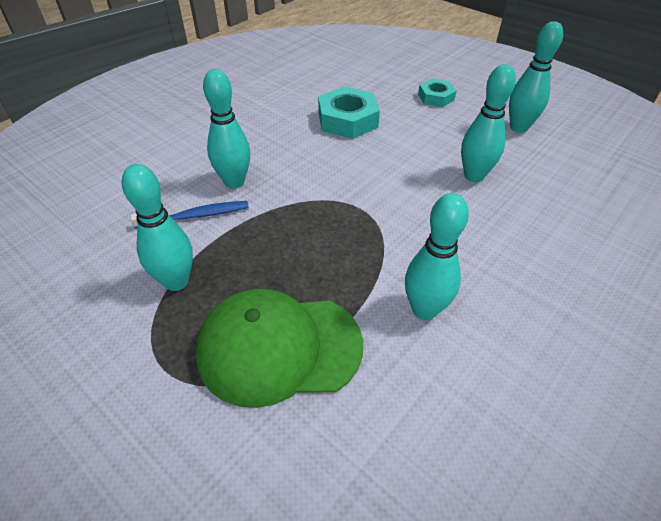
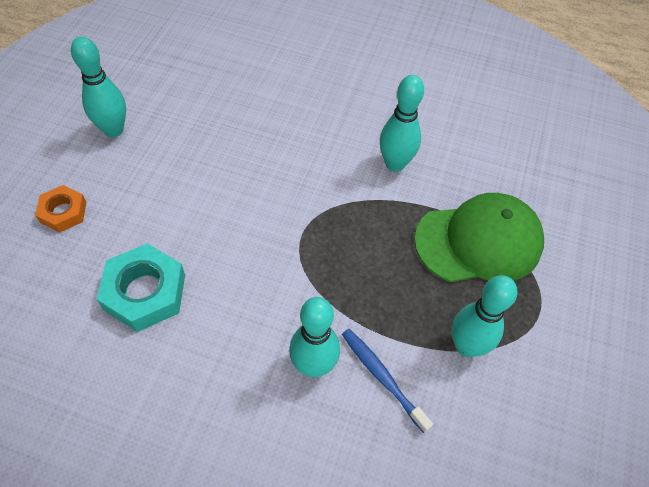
camera: 115 degrees left, 10 degrees up
(279, 348) = (479, 241): green cap -> green cap turned 75 degrees counterclockwise
(435, 97) = (63, 212): turquoise nut -> orange nut
(473, 176) = (215, 156): turquoise bowling pin -> none

